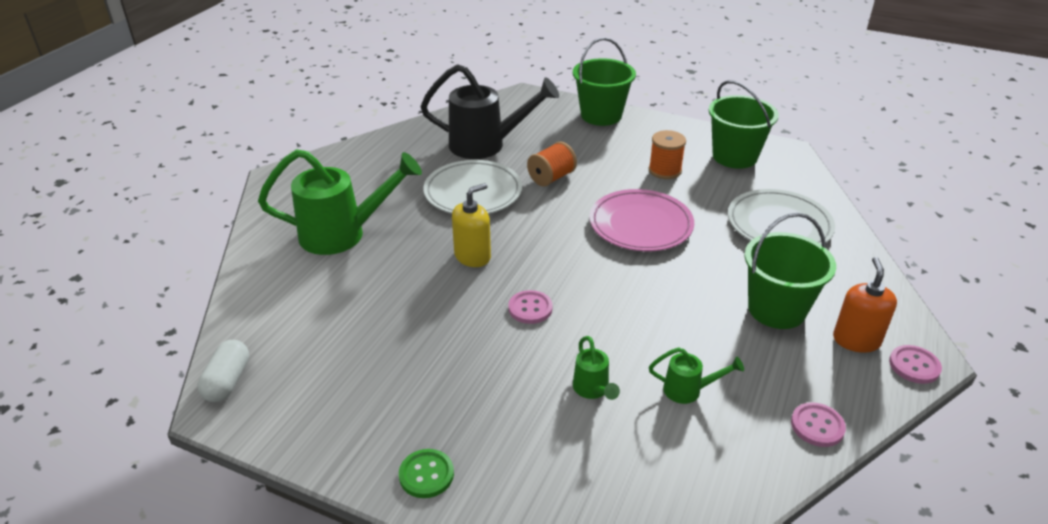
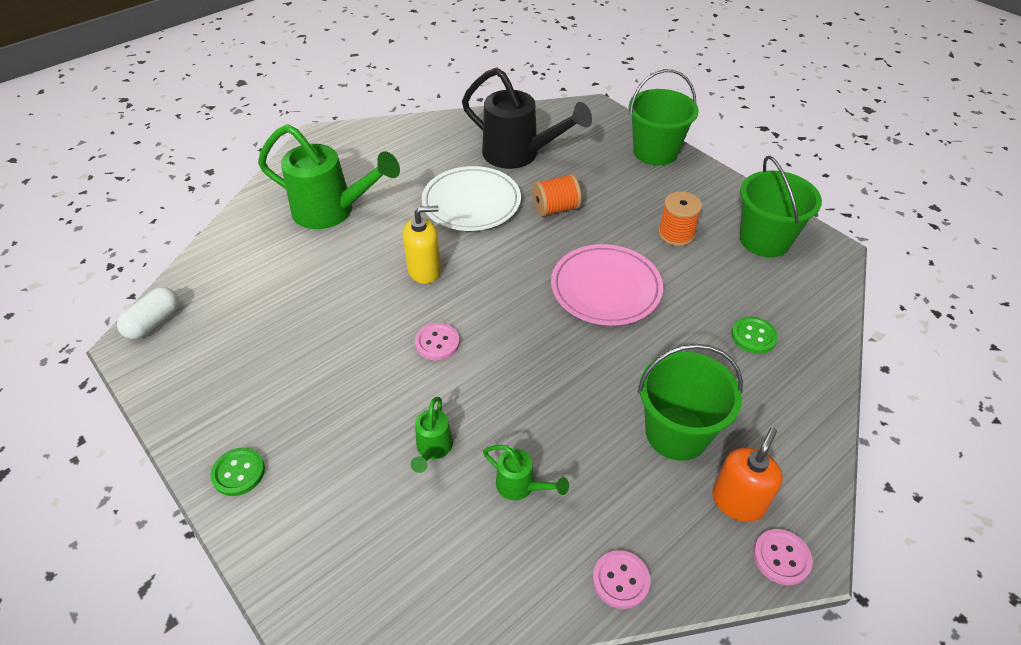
camera: 25 degrees right, 10 degrees up
(779, 225) = (753, 336): white plate -> green button

